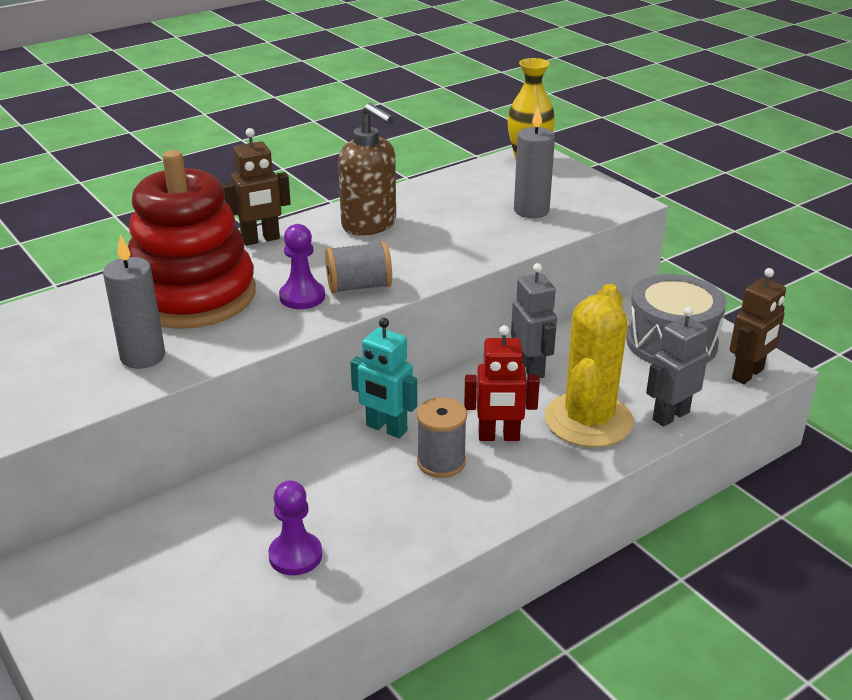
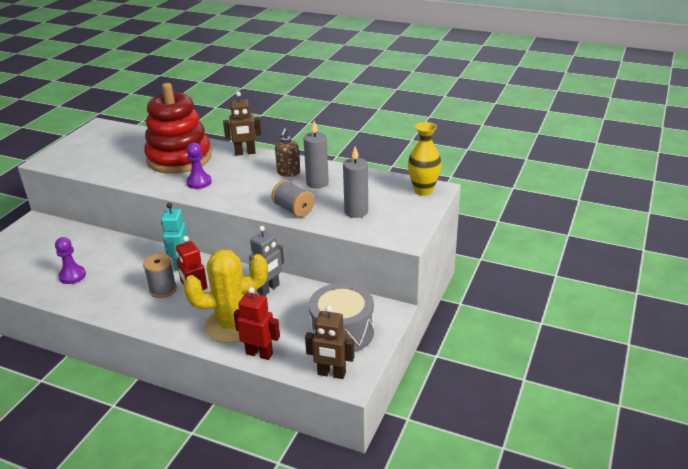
camera: 60 degrees right, 0 degrees up
(143, 356) = (121, 167): grey candle -> grey candle (317, 183)
(261, 240) = (245, 153): brown robot -> brown robot turned 45 degrees counterclockwise
(359, 286) = (221, 192): grey spool -> grey spool (293, 209)
(369, 225) = (288, 173): brown soap dispenser -> brown soap dispenser, size x0.65
(670, 415) = (259, 353): grey robot -> red robot

